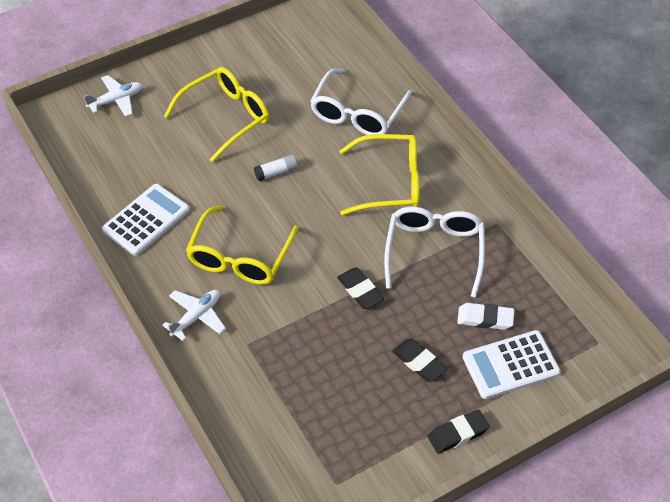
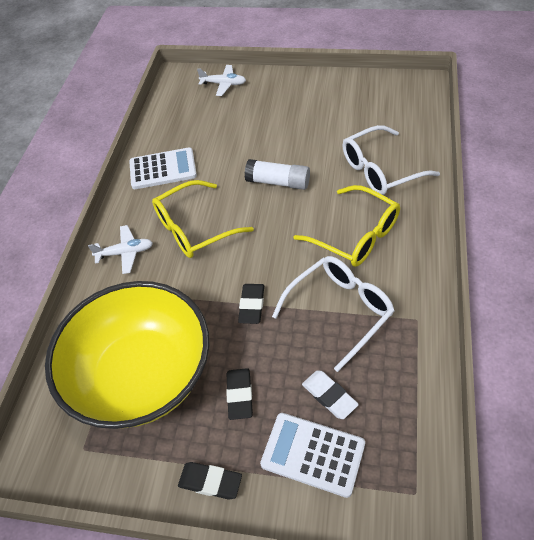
camera: 45 degrees right, 0 degrees up
(226, 117) = (281, 127): yellow glasses -> none
(276, 172) = (278, 182): white glue stick -> white glue stick, size x1.66
(325, 401) = (142, 375): none -> yellow bowl

